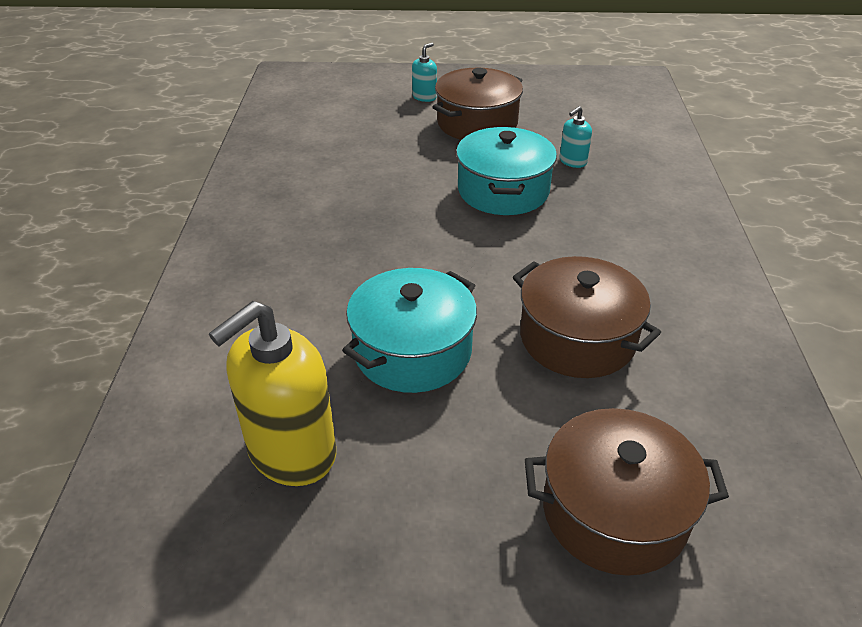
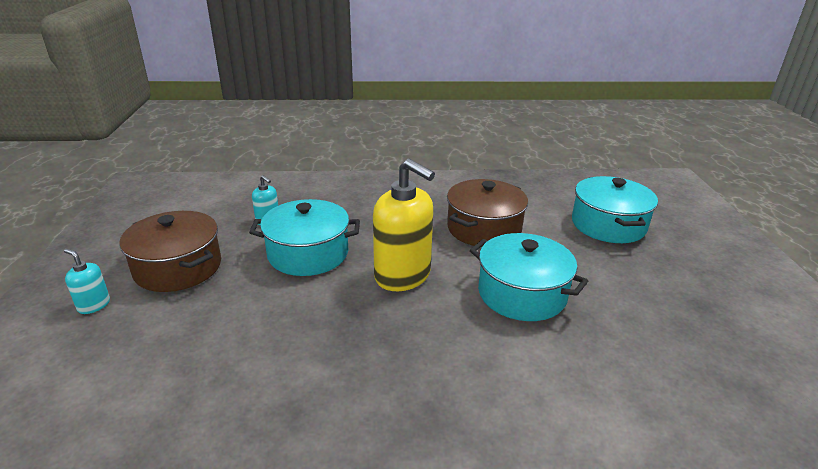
camera: 95 degrees left, 10 degrees down
(291, 452) = (647, 344): yellow soap dispenser -> yellow soap dispenser (403, 276)
(614, 511) = (608, 225): brown pot -> turquoise pot

